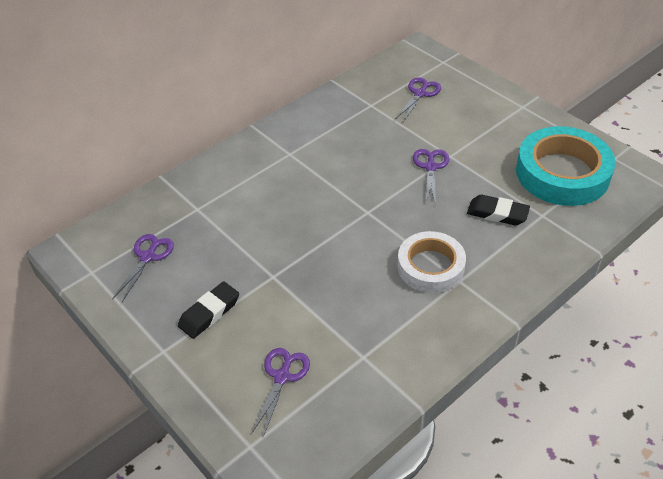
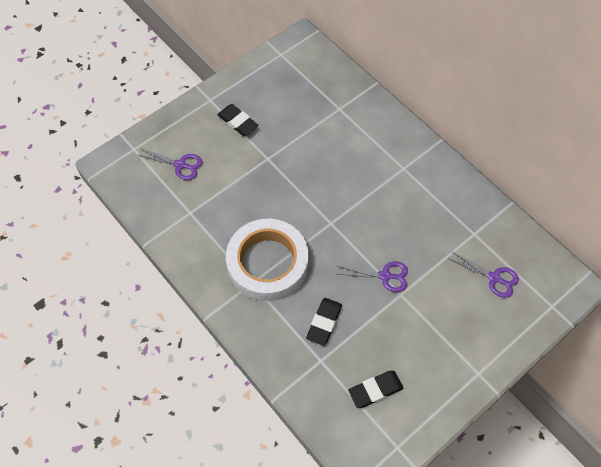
camera: 90 degrees right, 15 degrees up
(148, 257) = (292, 83): purple scissors -> none
(430, 266) = (268, 263): white tape -> white tape, size x1.53
(562, 173) = (375, 390): turquoise tape -> black eraser

